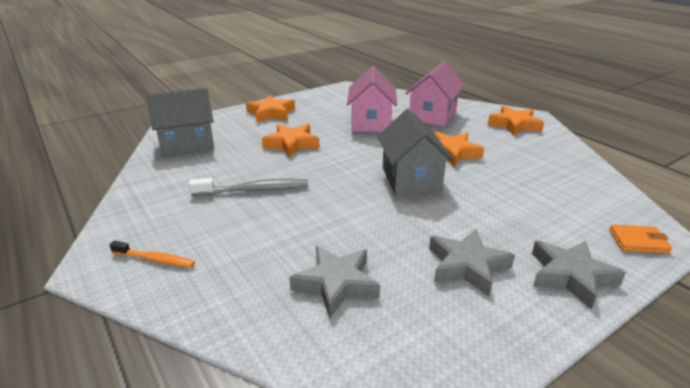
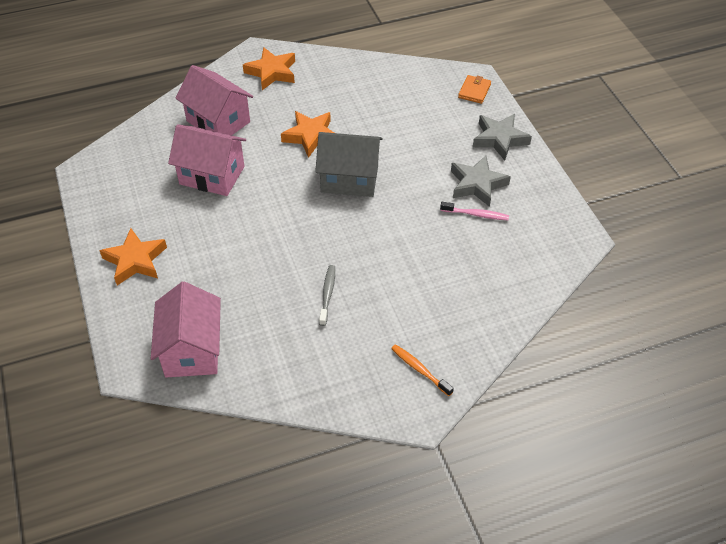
camera: 75 degrees left, 20 degrees up
(155, 259) = (420, 369): orange toothbrush -> orange toothbrush turned 75 degrees counterclockwise
(187, 144) = (192, 350): grey house -> pink house
(254, 190) = (327, 294): grey toothbrush -> grey toothbrush, size x0.64
(292, 144) = (236, 252): orange star -> none
(336, 284) = (479, 258): grey star -> none
(412, 272) = (476, 214): none -> pink toothbrush

